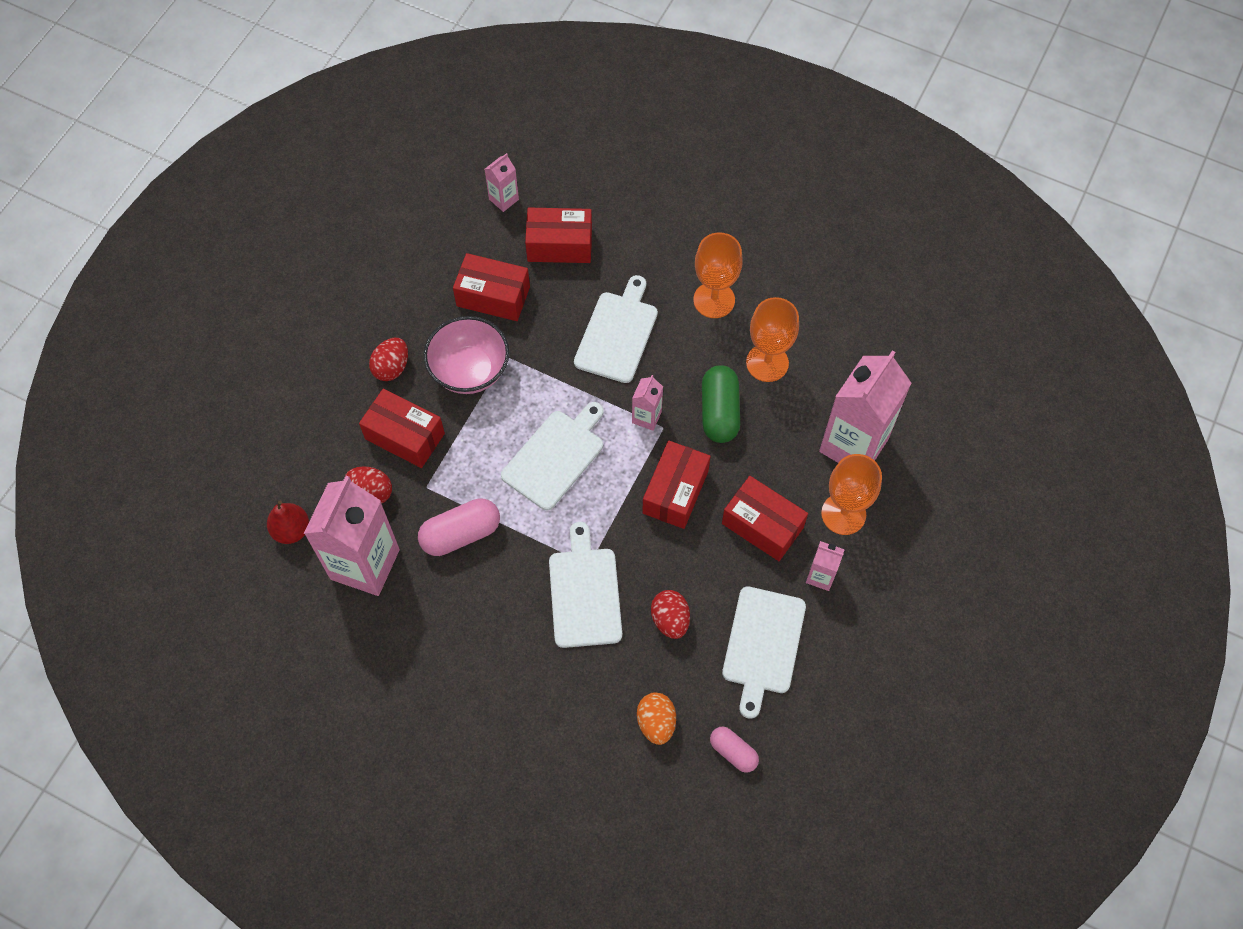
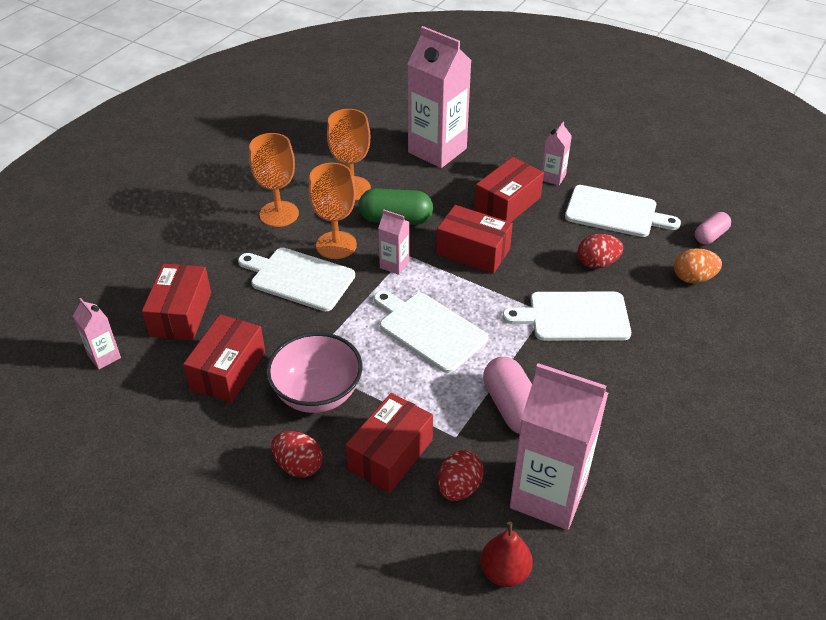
camera: 85 degrees left, 20 degrees down
(843, 514) = (498, 161): orange goblet -> orange goblet (336, 245)

